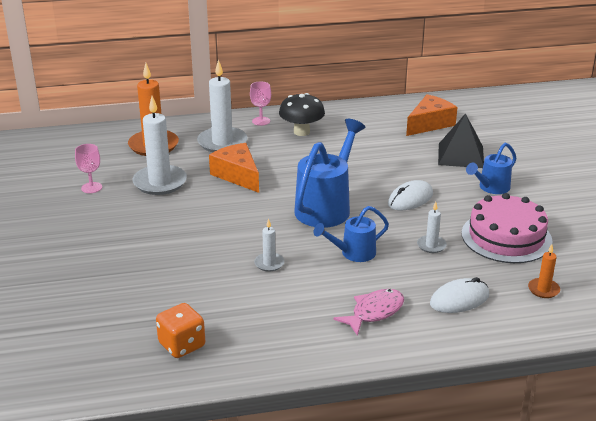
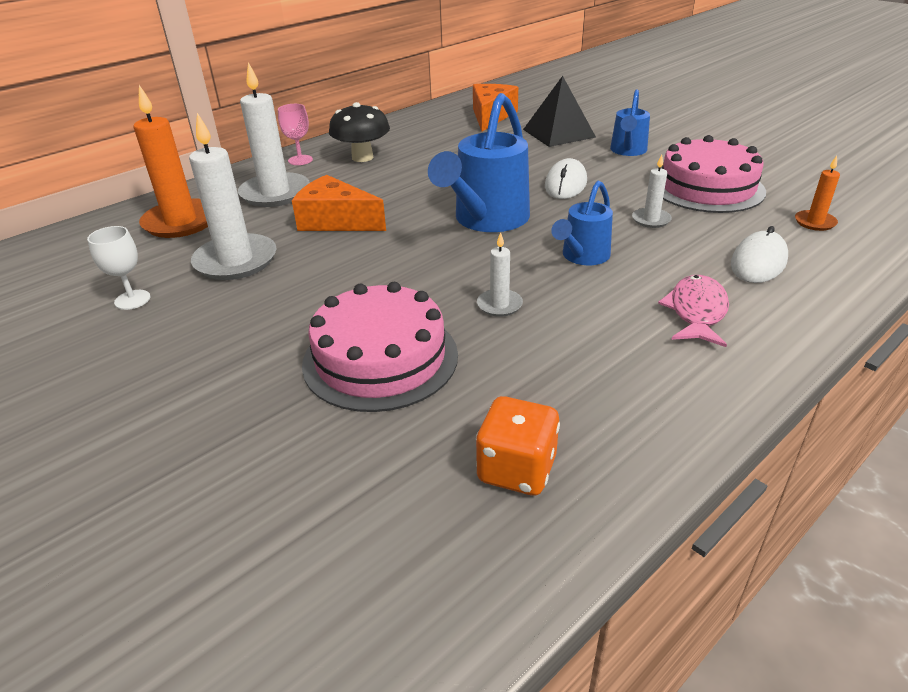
camera: 30 degrees left, 5 degrees up
(91, 187) = (132, 300): pink goblet -> white goblet
(177, 268) = (380, 358): none -> pink cake
(326, 207) = (487, 220): blue watering can -> blue watering can turned 150 degrees counterclockwise

